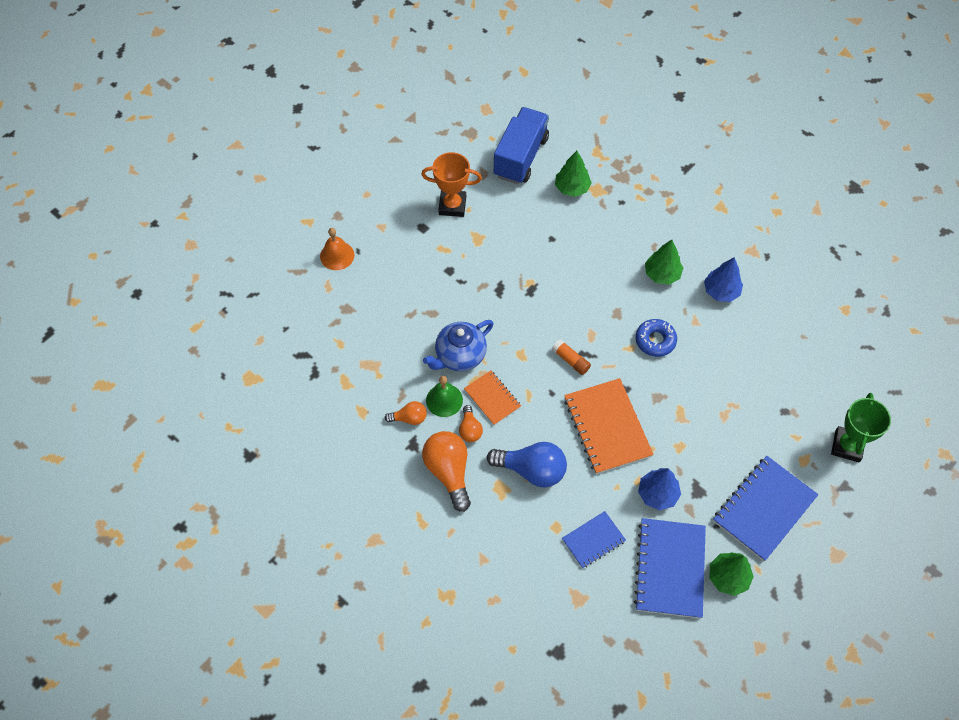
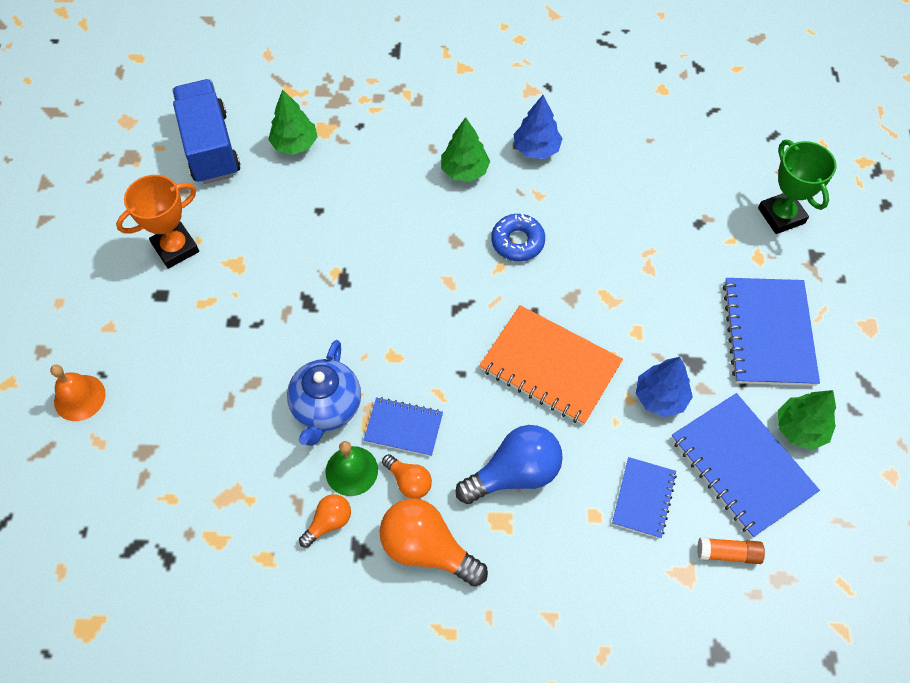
camera: 40 degrees left, 0 degrees up
(492, 398) = (403, 428): orange notebook -> blue notebook
(571, 360) = (451, 324): orange glue stick -> orange glue stick (728, 553)

